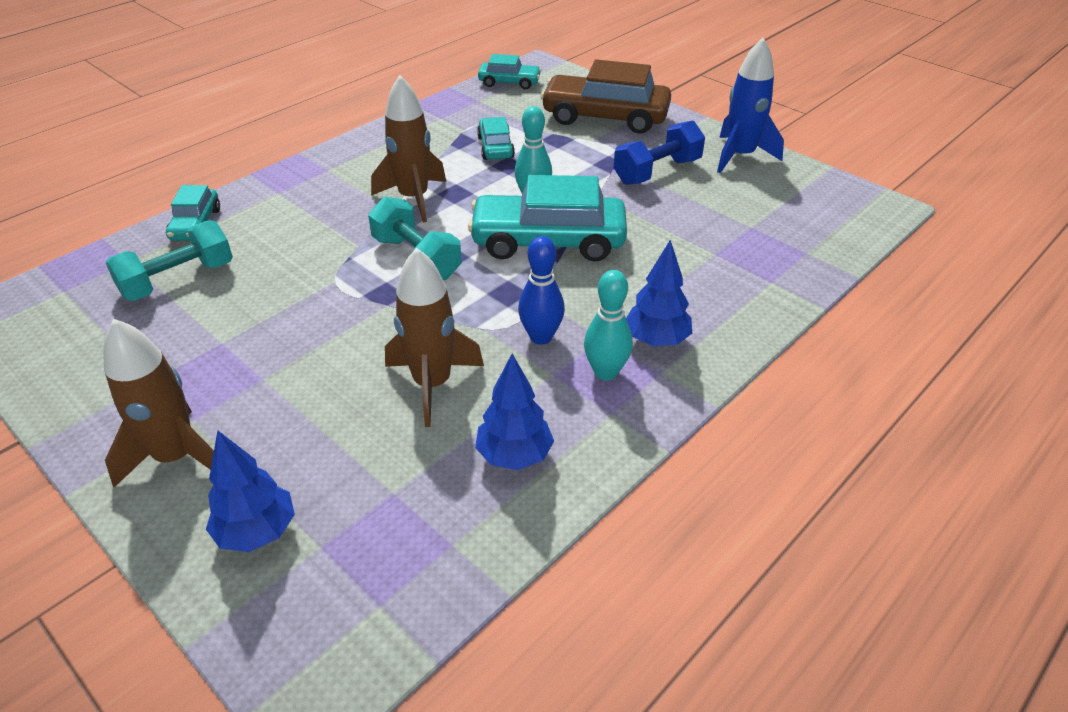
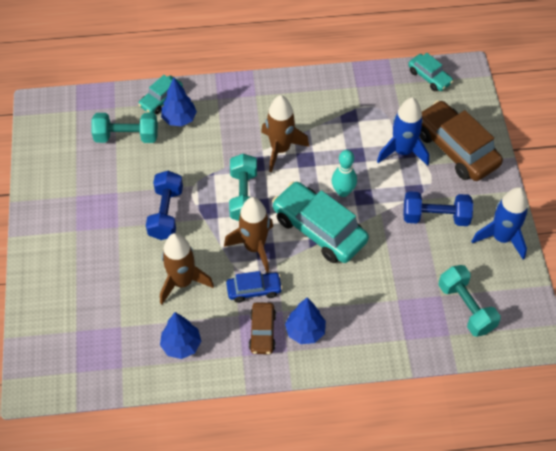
camera: 40 degrees right, 15 degrees up
(176, 457) = (57, 247): brown rocket -> brown rocket (254, 247)
(257, 532) = (60, 306): blue tree -> blue tree (179, 119)
(324, 326) = (166, 213): none -> blue dumbbell
(495, 147) = (363, 134): turquoise car -> none
(541, 337) = (254, 290): blue bowling pin -> blue car
(555, 141) = (402, 151): none -> blue rocket
(605, 372) = (262, 332): turquoise bowling pin -> brown car
(789, 222) = (466, 308): none -> turquoise dumbbell

